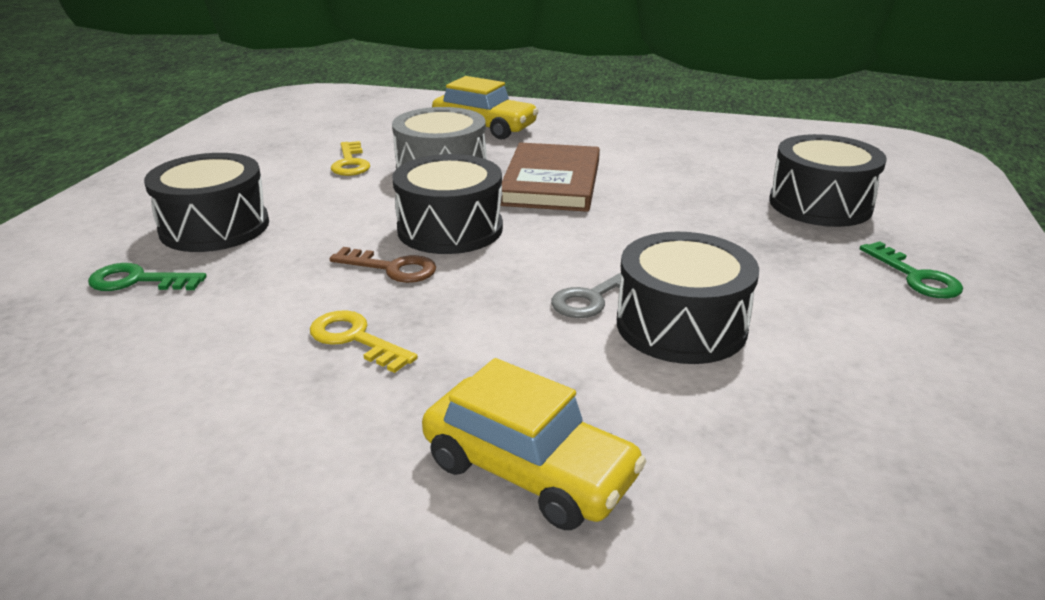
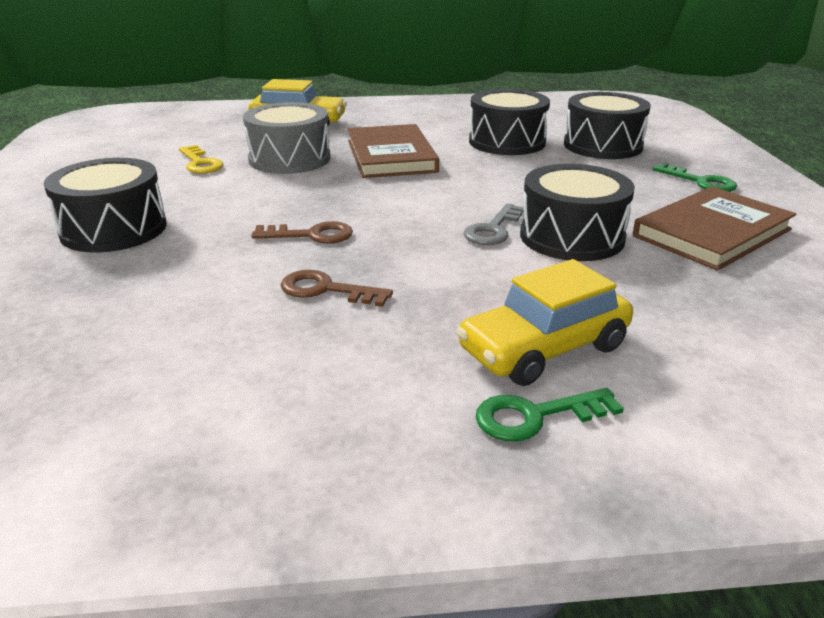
camera: 20 degrees left, 0 degrees up
(138, 281) = (76, 282): green key -> green key (536, 416)
(355, 339) = (326, 290): yellow key -> brown key
(450, 229) = (336, 200): black drum -> black drum (507, 142)
(529, 470) = (543, 349): yellow car -> yellow car turned 135 degrees clockwise
(873, 355) = (711, 233): none -> brown book

